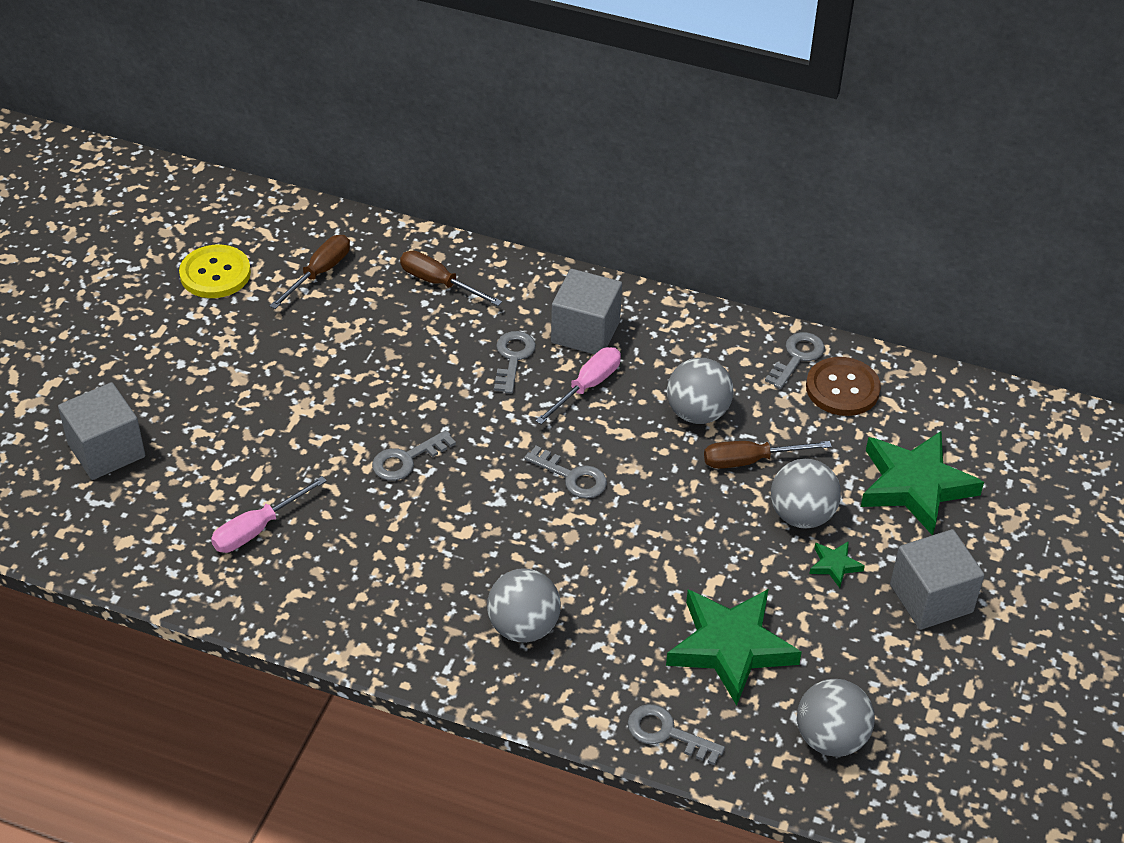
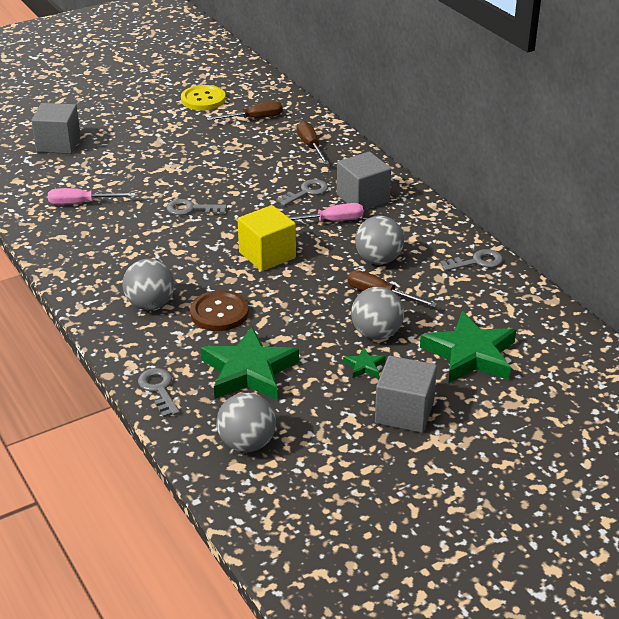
camera: 40 degrees right, 10 degrees down
(572, 477) = (267, 255): grey key -> yellow cube
(842, 388) = (486, 288): brown button -> brown button (219, 313)

